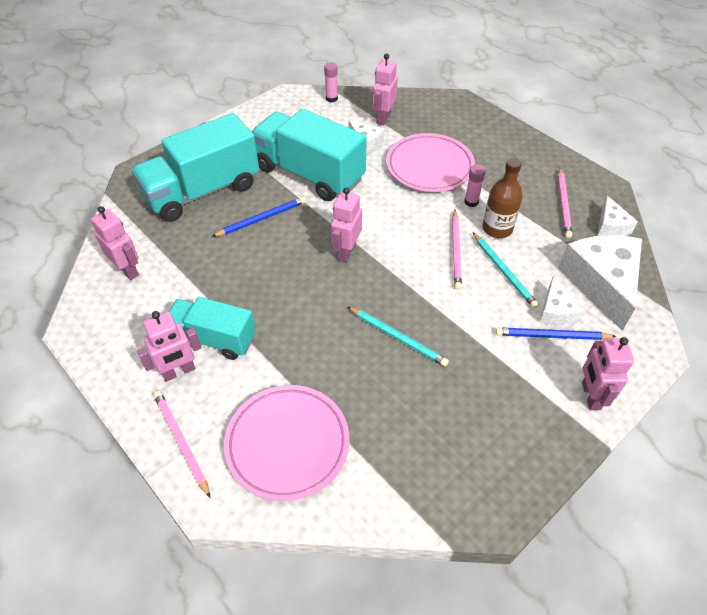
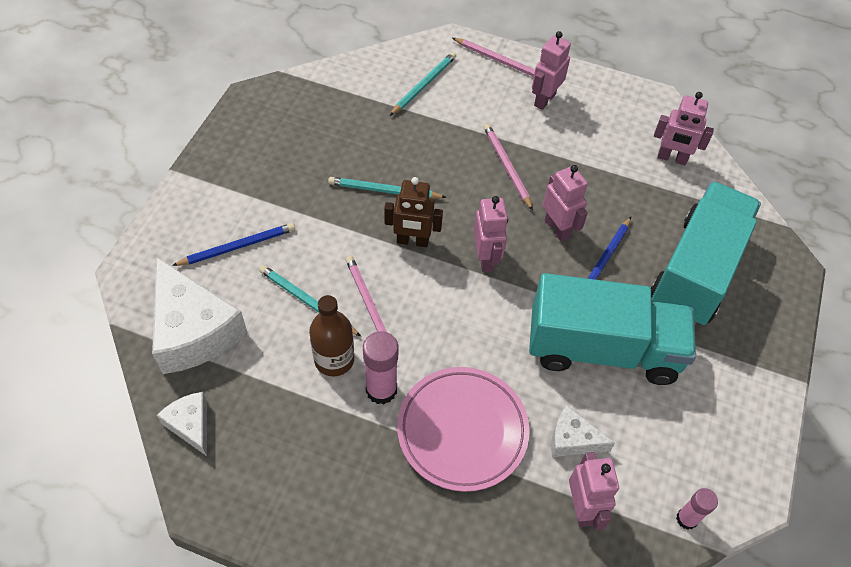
camera: 150 degrees right, 5 degrees up
(213, 338) = (541, 131): turquoise truck -> none
(287, 444) = (424, 85): pink plate -> turquoise pencil
(397, 285) = (412, 241): none -> brown robot
(471, 202) = (381, 390): pink glue stick -> pink glue stick, size x1.59
(555, 311) = (239, 275): white cheese -> none
(563, 204) = (260, 439): pink pencil -> pink pencil (506, 167)
(590, 396) = (191, 203): pink robot -> pink robot (557, 228)

